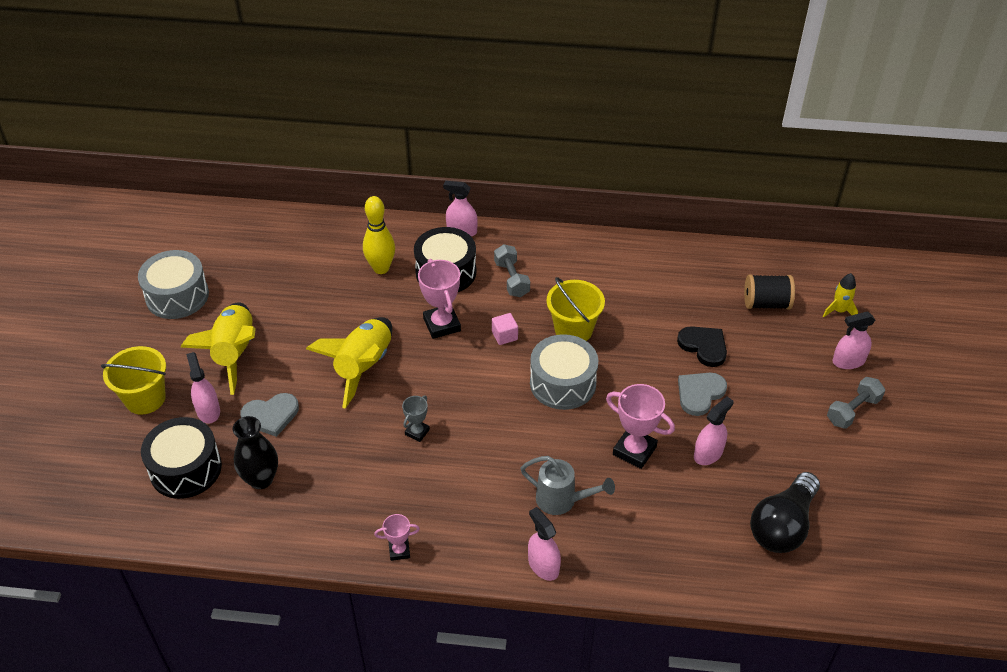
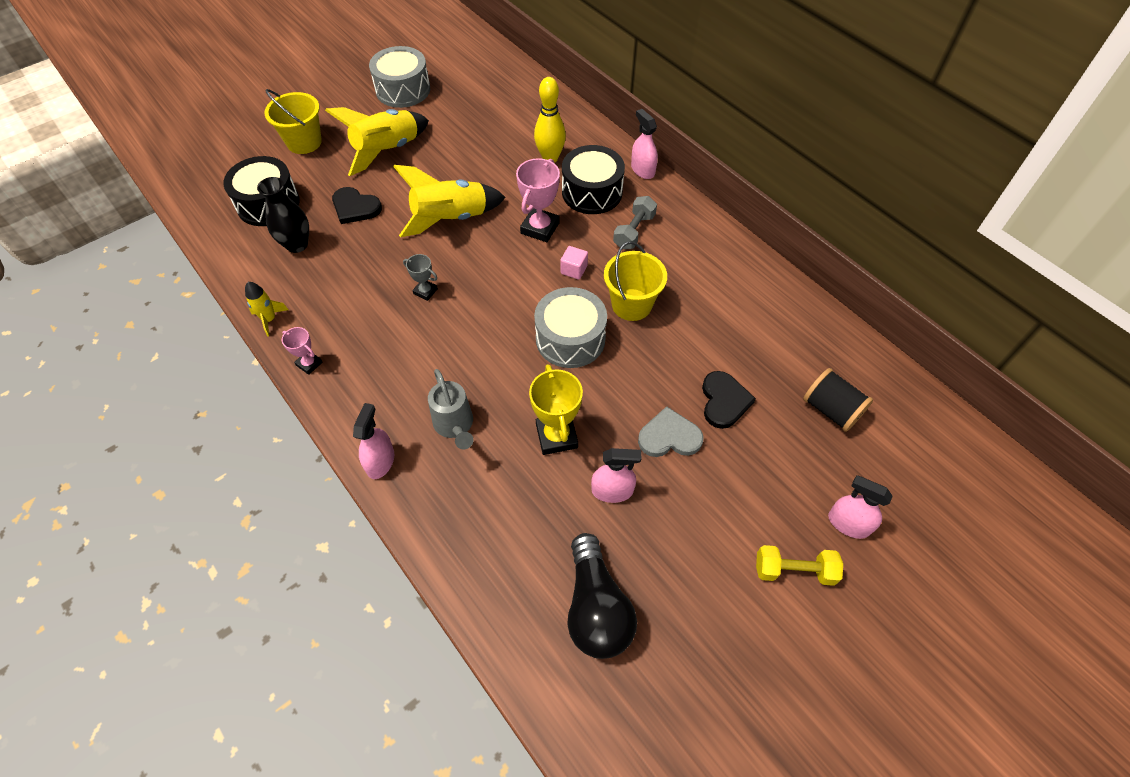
camera: 45 degrees right, 10 degrees up
(208, 411) = (326, 176): pink spray bottle -> none
(271, 415) = (355, 207): grey heart -> black heart
(417, 432) = (425, 291): grey trophy -> grey trophy turned 45 degrees clockwise
(634, 450) = (556, 436): pink trophy -> yellow trophy
(782, 525) = (596, 608): black light bulb -> black light bulb turned 90 degrees counterclockwise
(839, 311) = (898, 472): yellow rocket -> yellow rocket (269, 319)
(853, 411) = (794, 570): grey dumbbell -> yellow dumbbell

